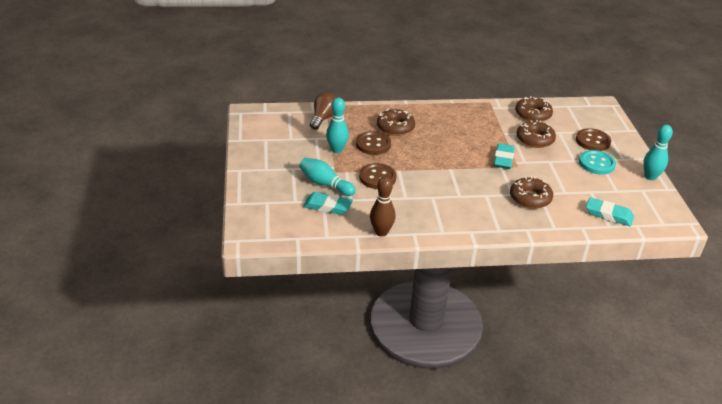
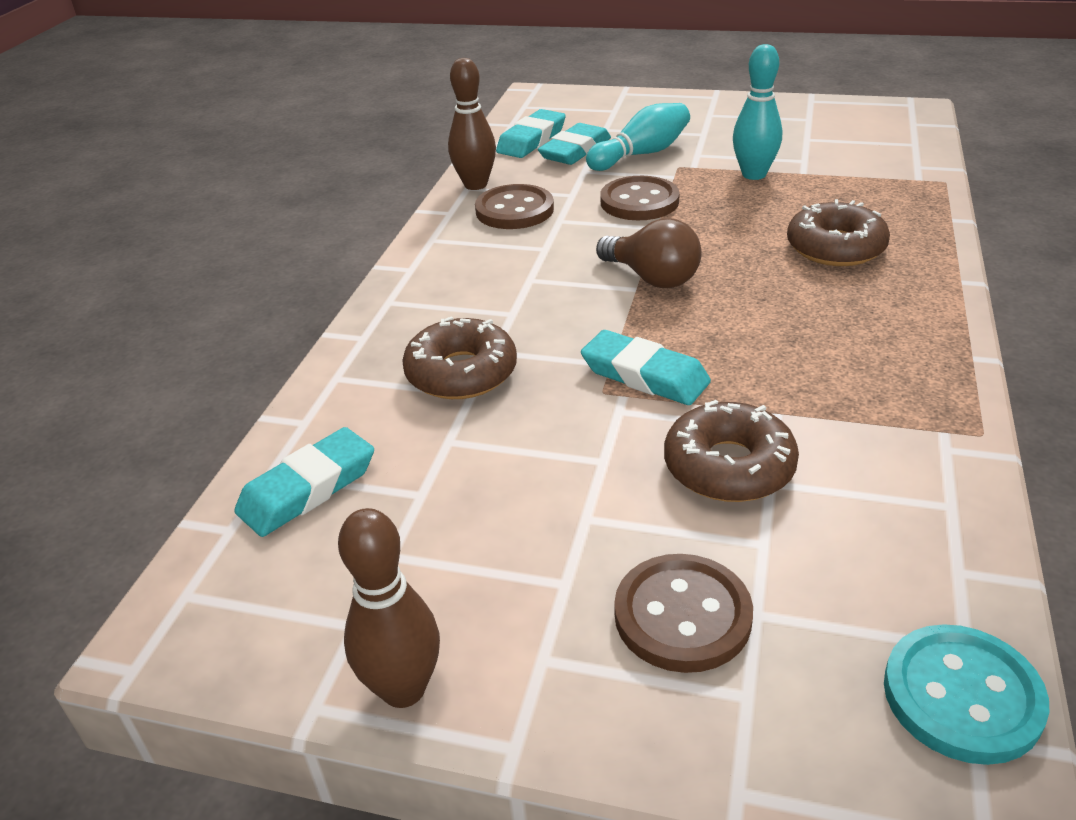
camera: 115 degrees right, 0 degrees up
(318, 225) = (531, 140): none -> turquoise eraser
(323, 118) = (885, 173): brown light bulb -> brown light bulb (652, 278)
(373, 144) = (765, 212): brown button -> brown button (514, 210)
(533, 114) = (893, 513): brown donut -> none
(596, 163) = (545, 566): turquoise button -> turquoise button (962, 696)
(650, 177) = (403, 689): turquoise bowling pin -> brown bowling pin

